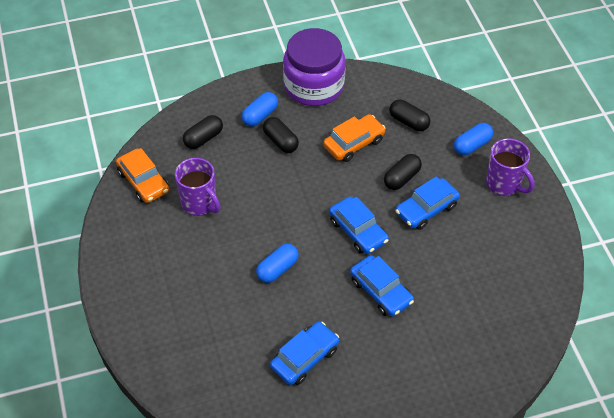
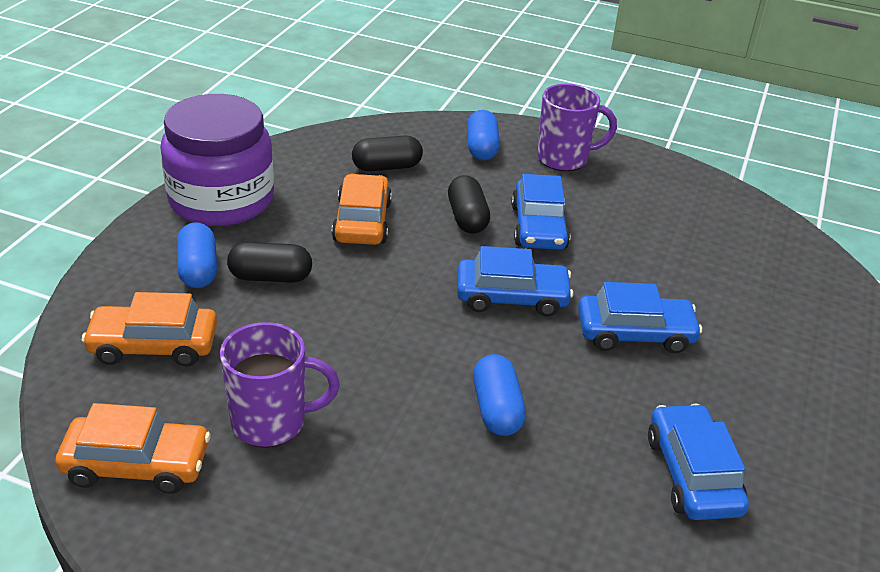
camera: 55 degrees left, 15 degrees down
(203, 138) = (154, 345): black capsule -> orange car

